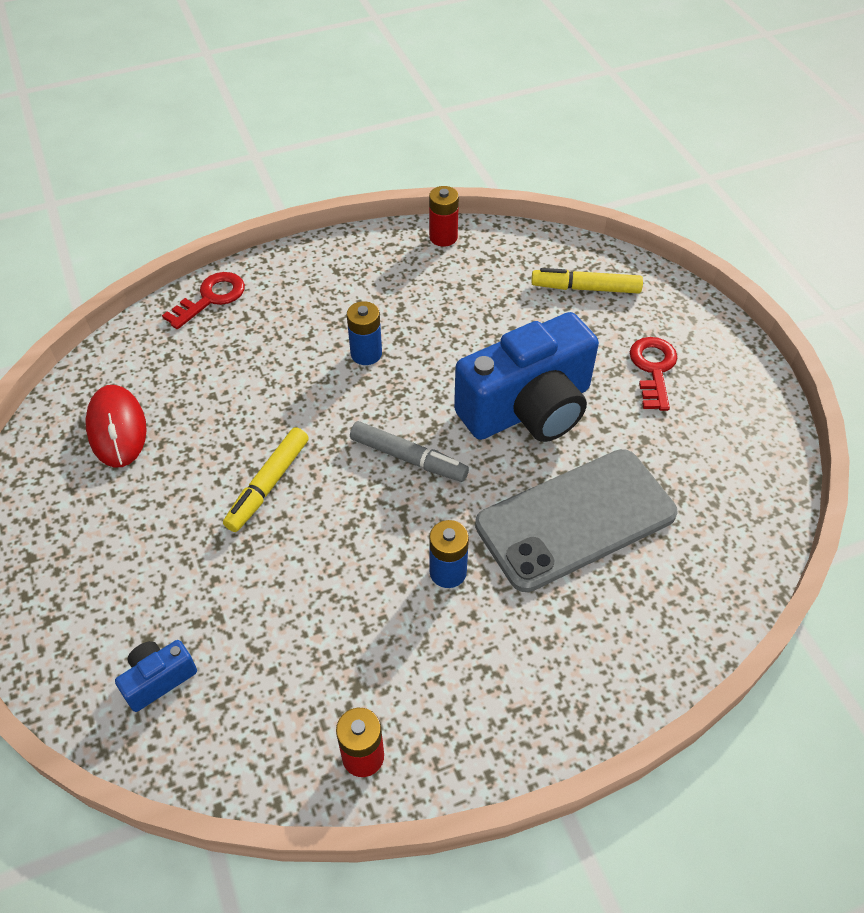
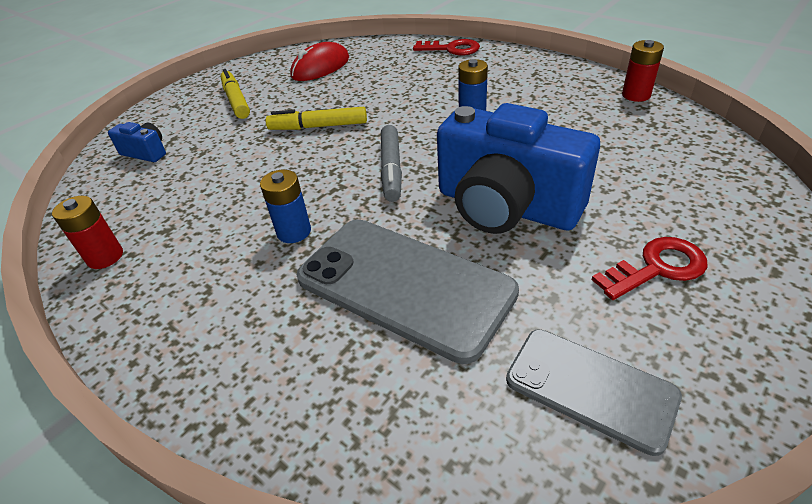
camera: 65 degrees right, 10 degrees down
(585, 288) = (698, 182): yellow marker -> yellow marker (236, 100)
(728, 466) = (590, 388): none -> grey phone

